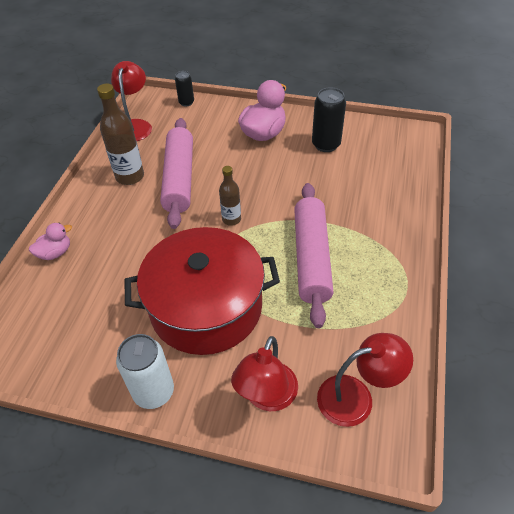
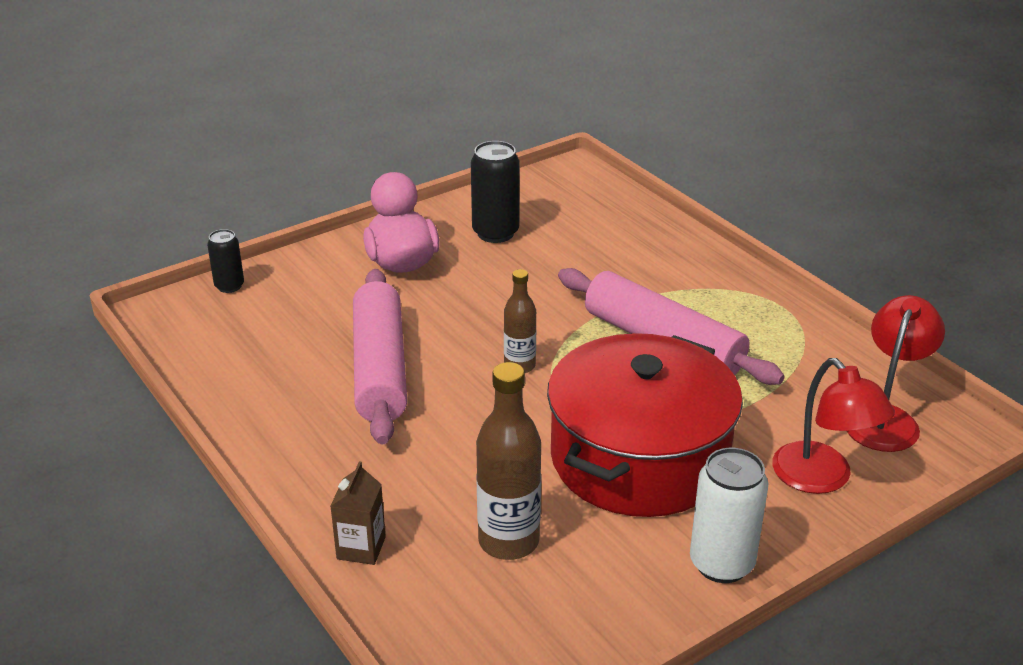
camera: 50 degrees left, 15 degrees down
(55, 253) = (361, 548): pink duck -> brown carton
(130, 176) = (306, 408): brown bottle -> brown bottle (508, 541)
(135, 125) = (201, 352): red lamp -> none
(179, 179) = (380, 368): pink rolling pin -> pink rolling pin turned 45 degrees clockwise

